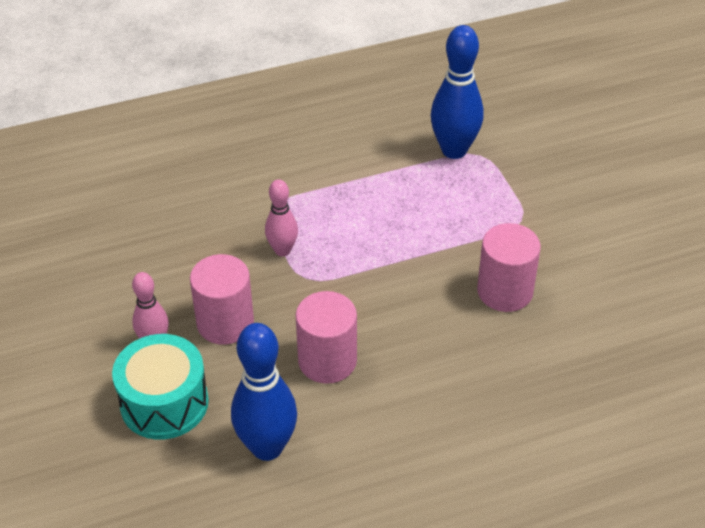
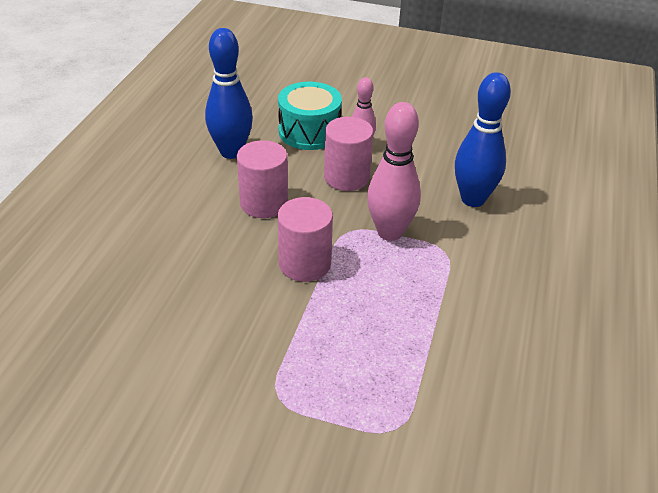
camera: 125 degrees right, 5 degrees down
(282, 250) = (390, 232): pink bowling pin -> pink bowling pin, size x1.71
(454, 150) = (419, 411): blue bowling pin -> blue bowling pin (473, 199)
(505, 291) = (215, 328): pink cylinder -> pink cylinder (304, 264)

